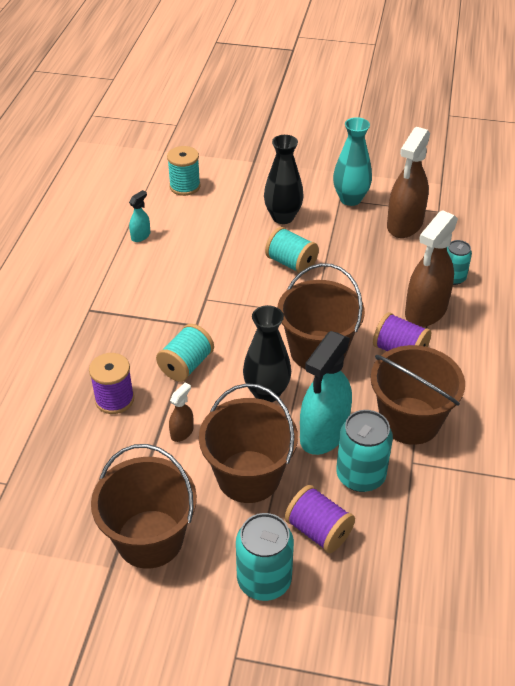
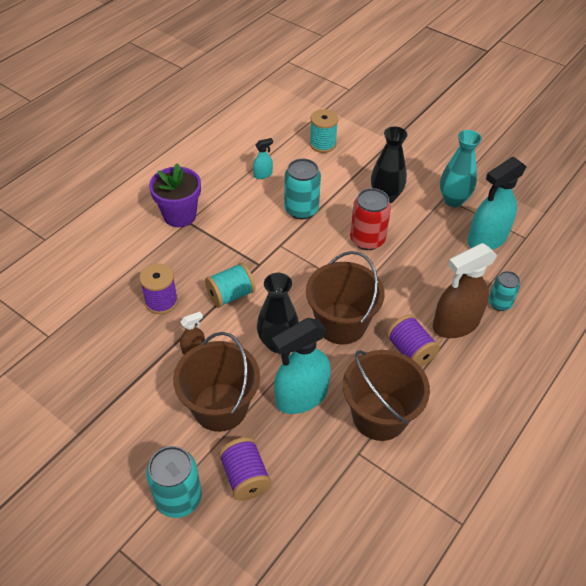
camera: 25 degrees right, 5 degrees up
(75, 306) = (179, 215): none -> purple flower pot
(150, 539) = (117, 424): brown bucket -> none
(291, 263) = (367, 239): turquoise spool -> red can
(360, 475) = (308, 445): turquoise can -> turquoise can (301, 209)
(404, 224) = (486, 239): brown spray bottle -> turquoise spray bottle

